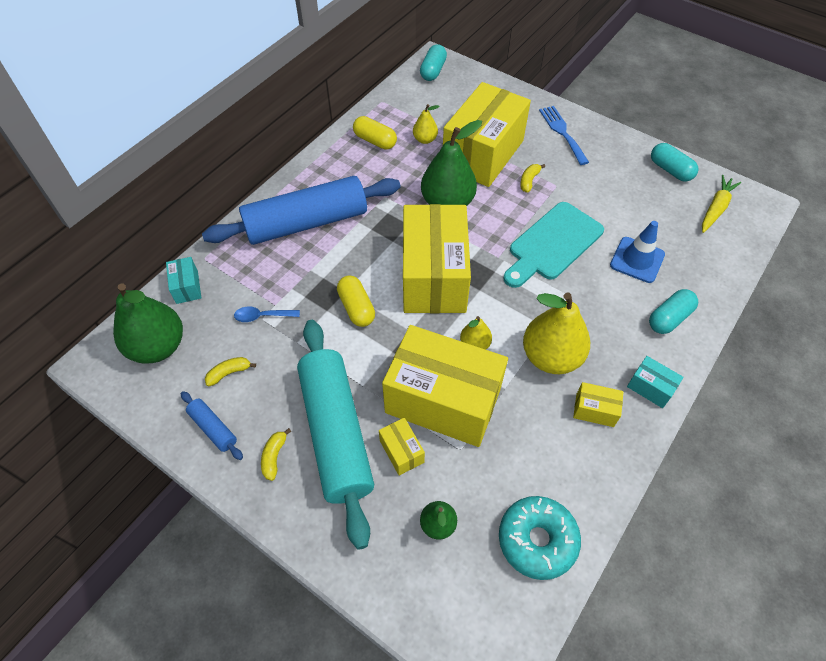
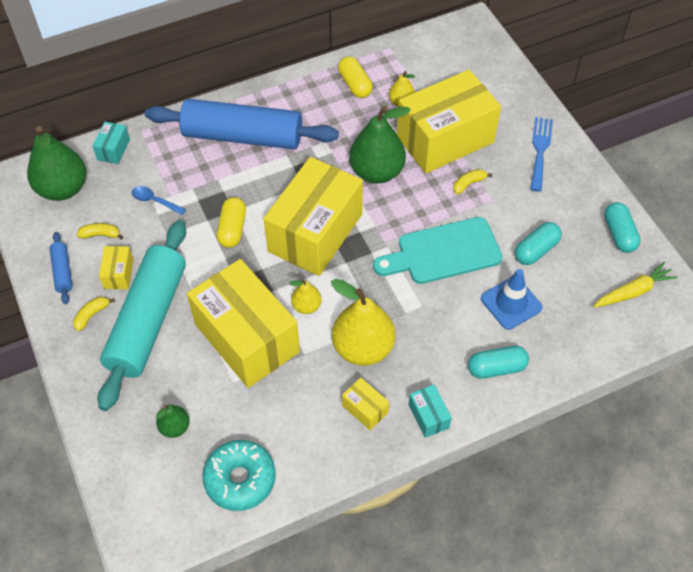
camera: 30 degrees right, 0 degrees up
(401, 451) = (186, 360): yellow box -> yellow box (118, 274)
(433, 71) = (461, 35): turquoise capsule -> turquoise capsule (536, 250)

